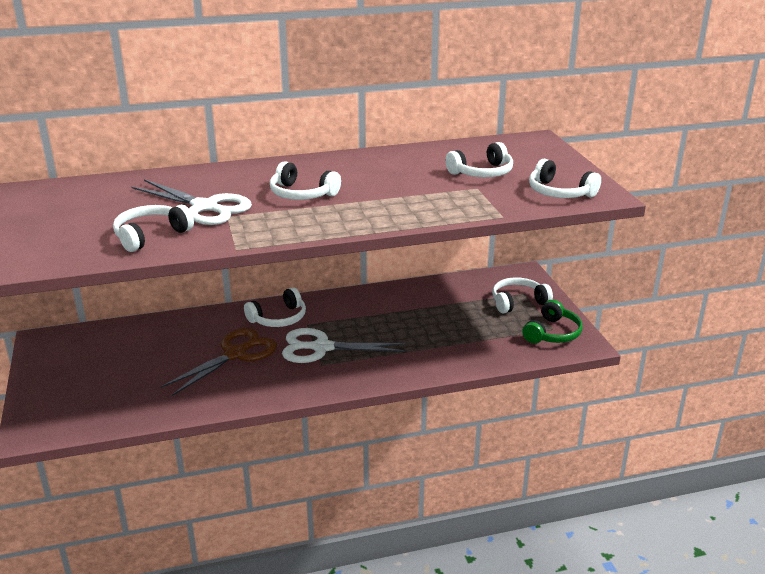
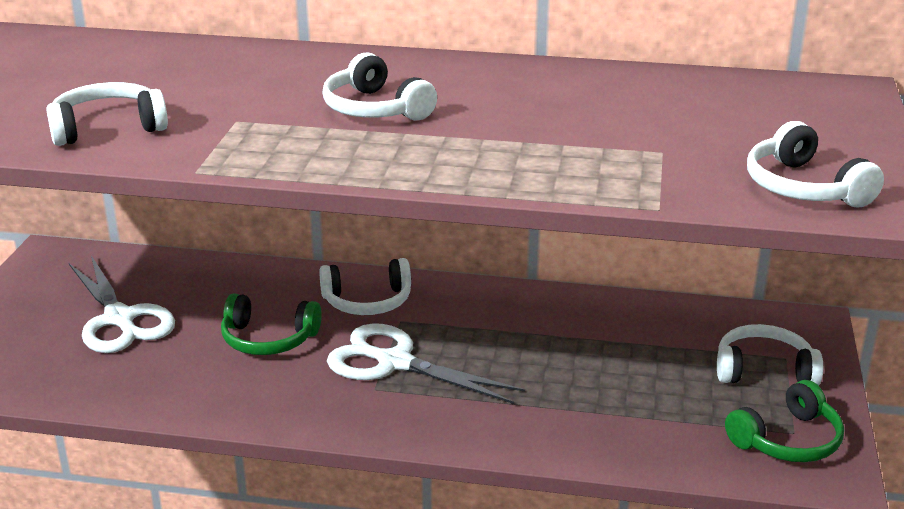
camera: 25 degrees right, 0 degrees up
(205, 207) = (221, 102): white scissors -> white scissors (119, 319)
(235, 354) = (268, 339): brown scissors -> green headphones
(482, 173) = (696, 128): white headphones -> none

